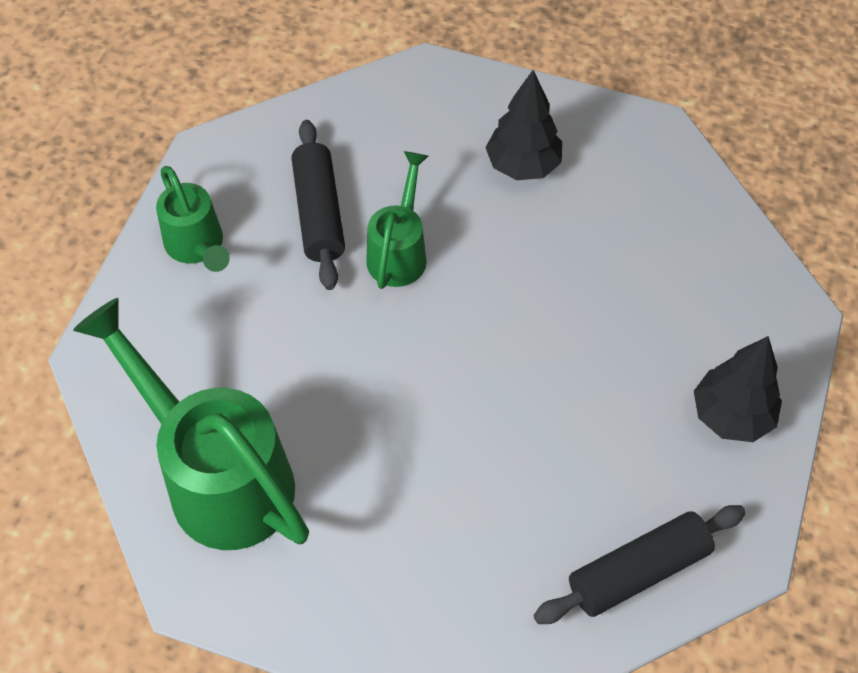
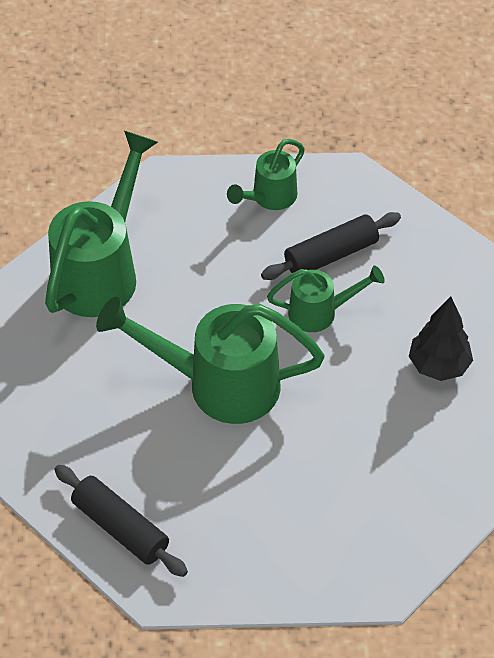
camera: 70 degrees right, 5 degrees down
(461, 393) = (218, 384): none -> green watering can
(731, 416) = (270, 560): black tree -> none

